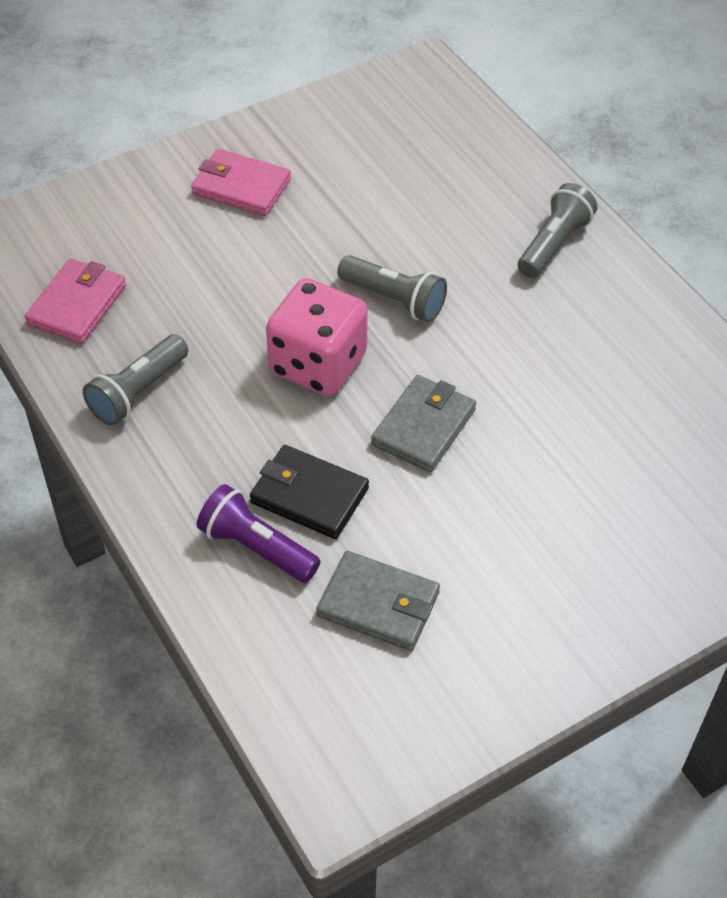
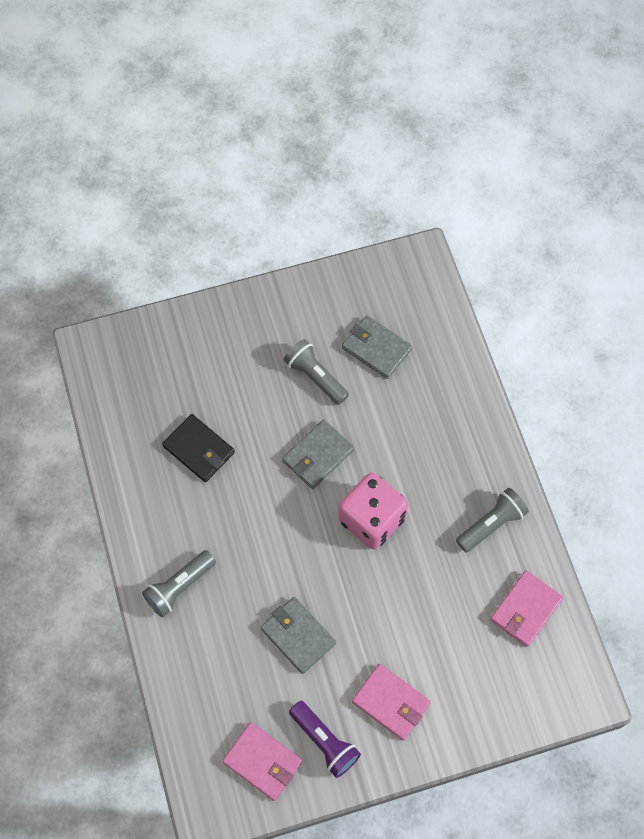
camera: 165 degrees left, 15 degrees up
(256, 548) = (436, 397): purple flashlight -> purple flashlight (324, 741)
(309, 495) = (399, 424): black wallet -> black wallet (199, 449)
(379, 225) = (298, 636): none -> grey wallet
(380, 114) = (262, 762): none -> pink wallet
(394, 299) = (307, 562): grey flashlight -> grey flashlight (315, 377)

